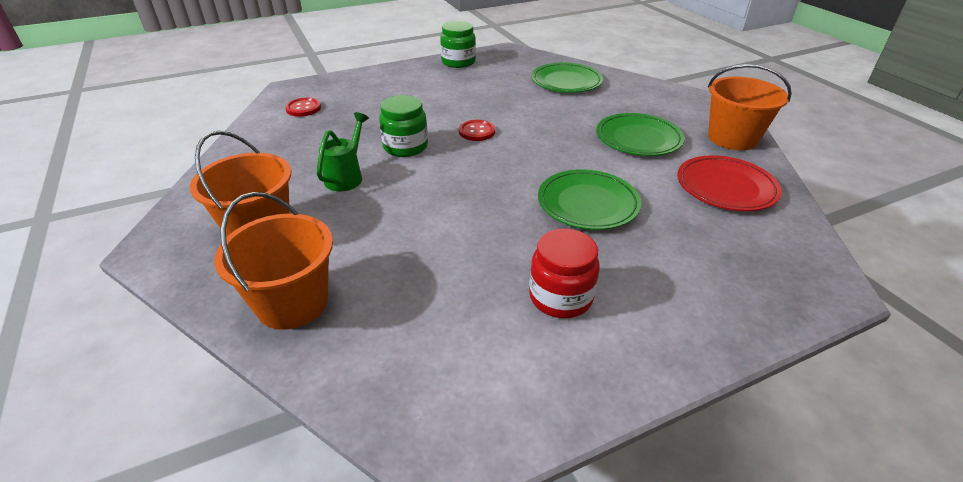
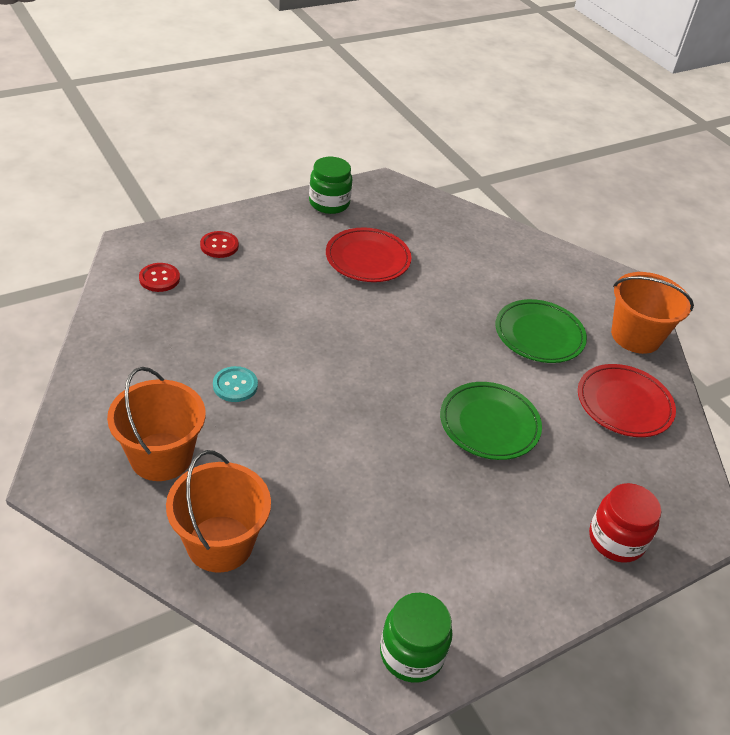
camera: 10 degrees left, 5 degrees up
(346, 177) = (235, 385): green watering can -> turquoise button
(405, 147) = (290, 343): green jar -> green jar (411, 653)
(477, 131) = (365, 321): red button -> red button (219, 246)
(485, 93) = (368, 259): none -> red plate
(560, 297) = (468, 535): red jar -> red jar (616, 540)
(566, 82) = (458, 242): green plate -> none

